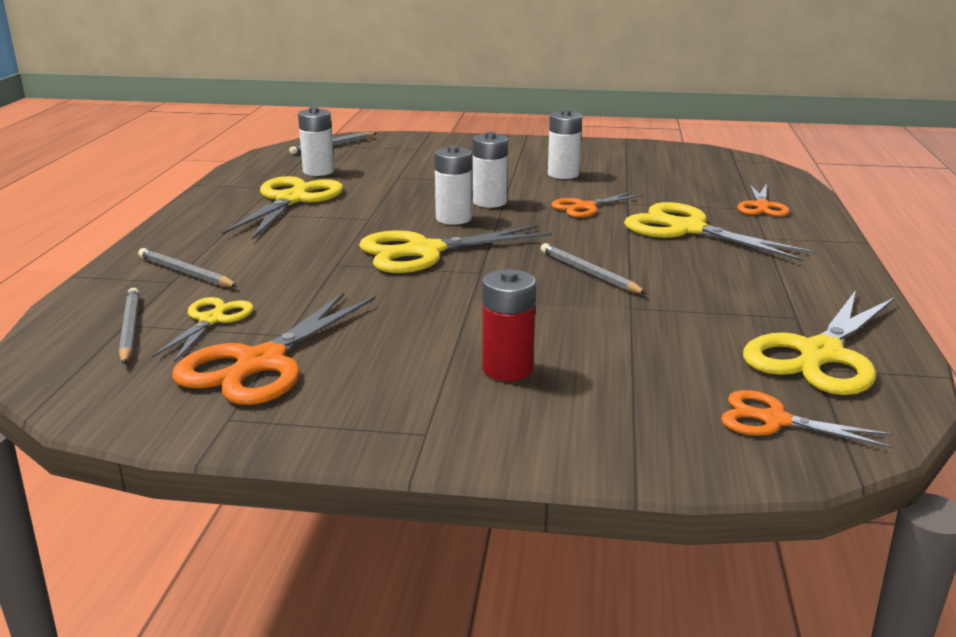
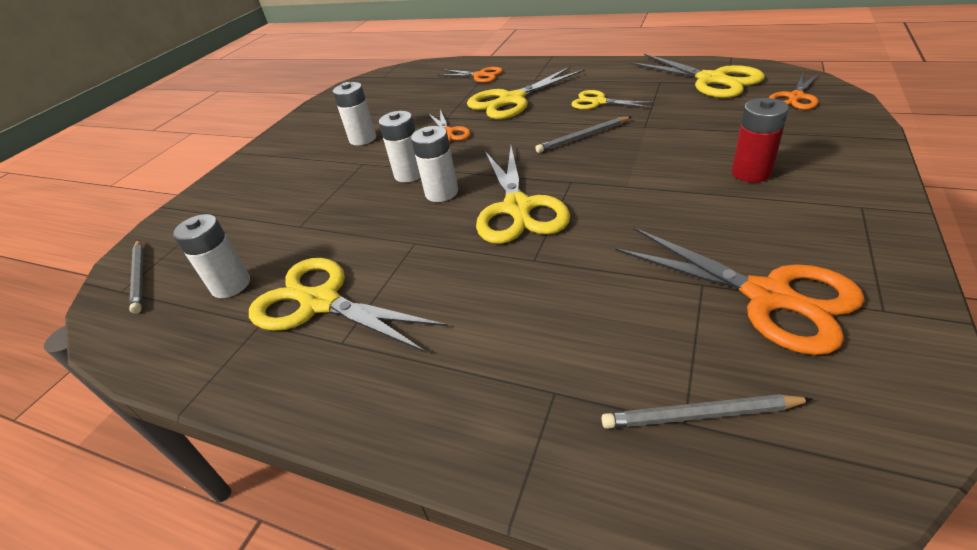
camera: 70 degrees left, 15 degrees up
(186, 272) = (531, 380): grey pencil -> none
(211, 320) = (671, 342): yellow scissors -> yellow scissors (598, 102)

